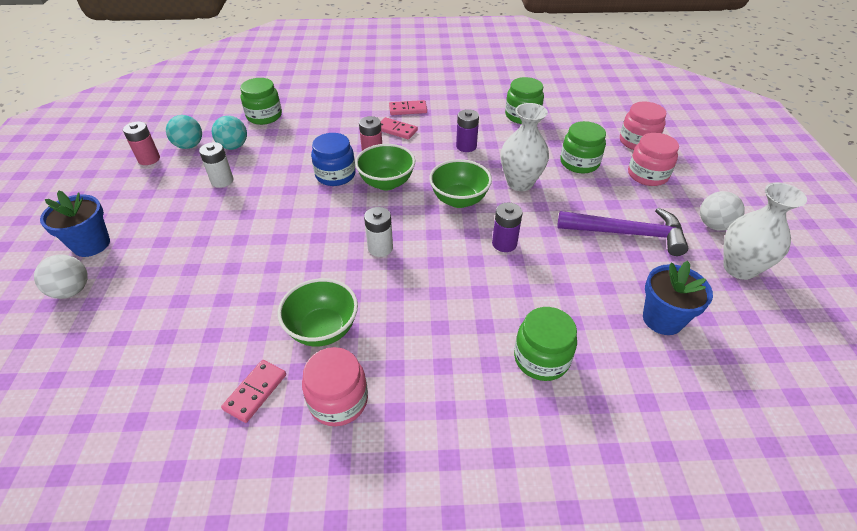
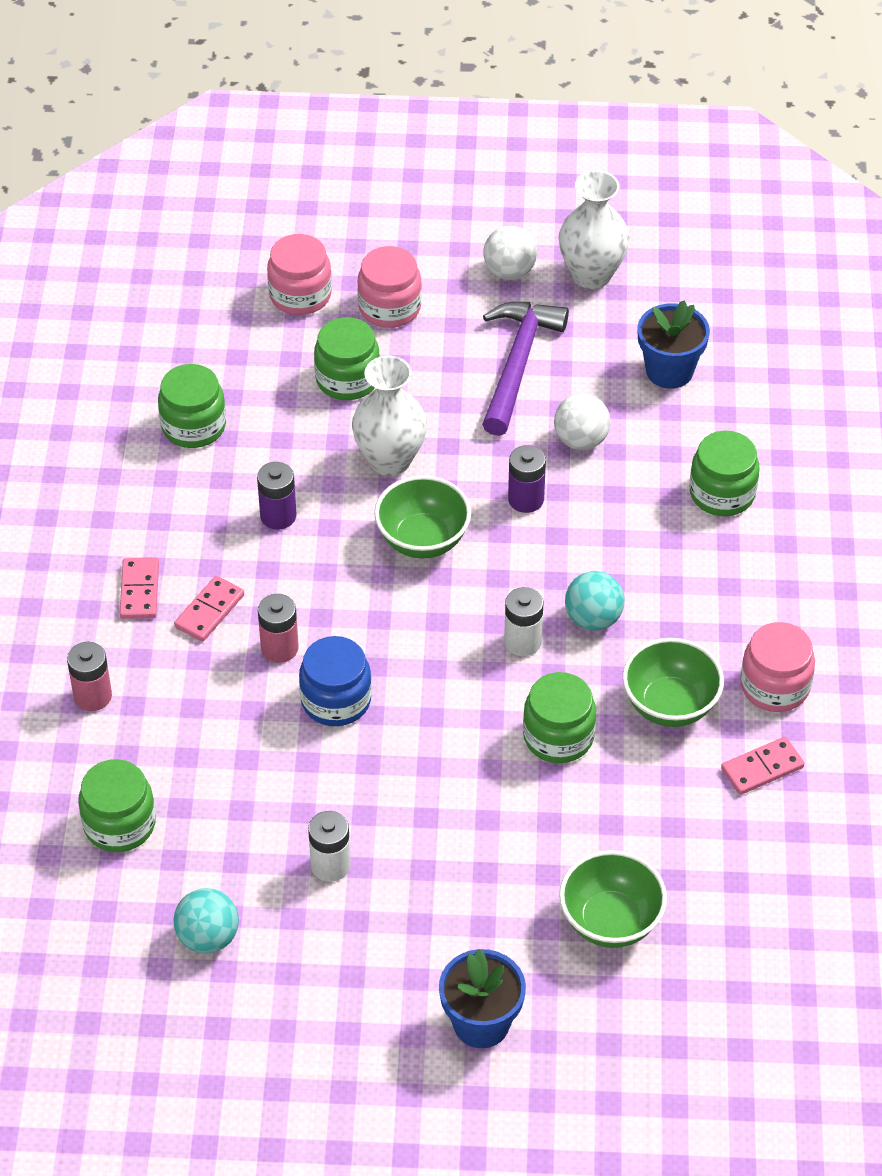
camera: 85 degrees left, 5 degrees up
(72, 290) = (583, 1019): white ball -> white ball (581, 440)
(149, 159) = (244, 997): pink battery -> pink battery (93, 696)
(233, 146) = (223, 862): turquoise ball -> turquoise ball (593, 618)
(255, 392) = (762, 768): pink domino -> pink domino turned 60 degrees counterclockwise
(300, 269) = (558, 736): none -> green jar
(386, 183) = (367, 630): green bowl -> green bowl (610, 921)

